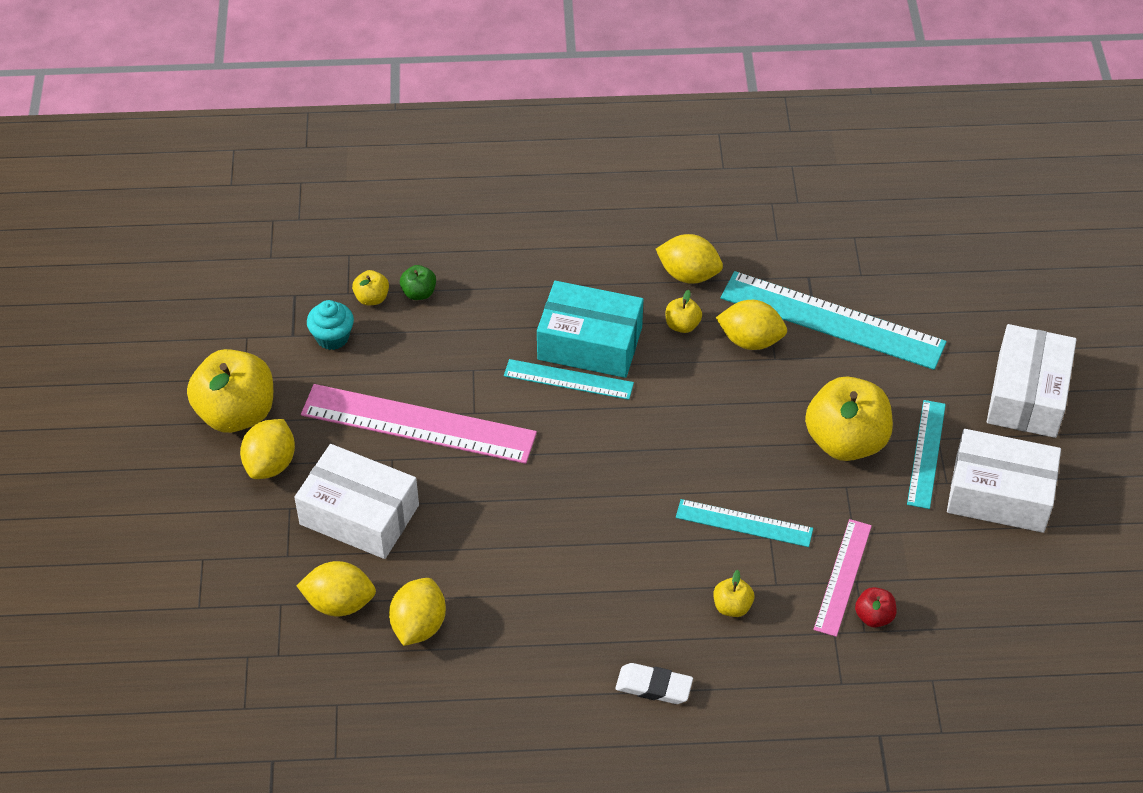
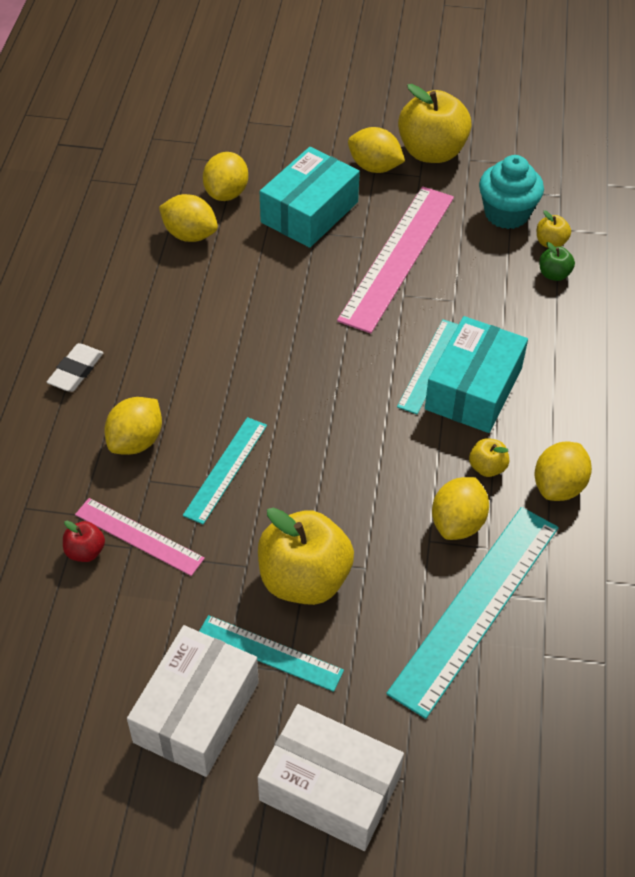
camera: 100 degrees right, 0 degrees up
(332, 337) = (506, 214): turquoise cupcake -> turquoise cupcake, size x1.50
(359, 515) = (309, 212): white box -> turquoise box
(732, 606) = (136, 441): yellow apple -> yellow lemon

